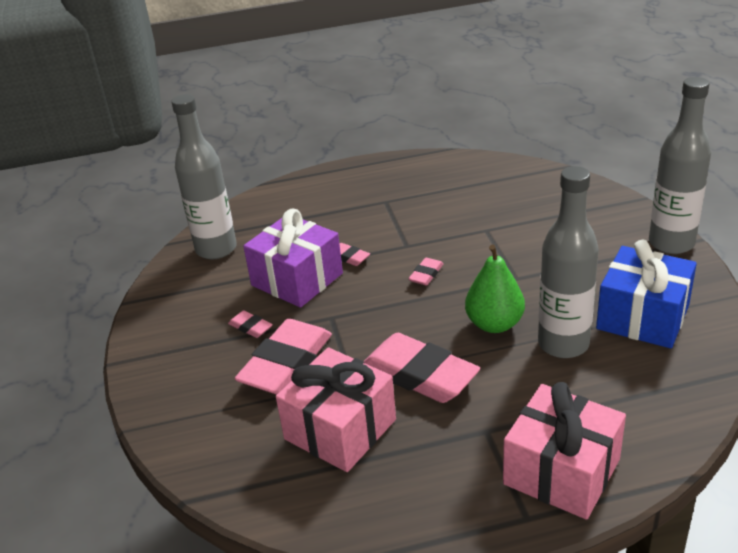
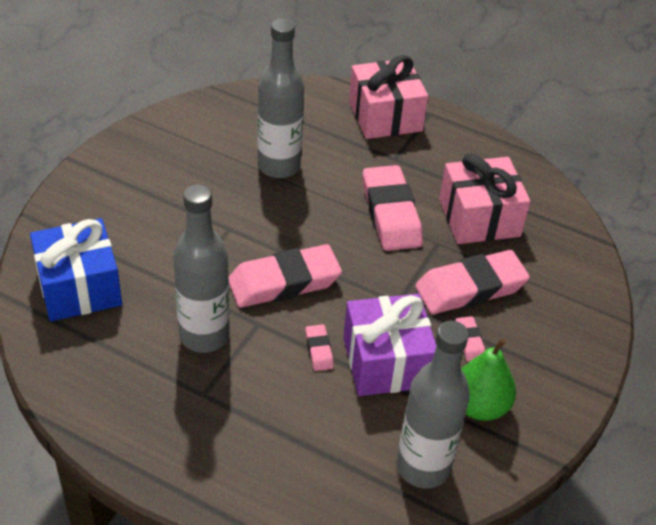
camera: 145 degrees left, 10 degrees up
(426, 274) = (284, 282): pink eraser -> pink eraser, size x2.25
(494, 324) = (297, 208): green pear -> green pear (479, 406)
(642, 317) = (206, 145): blue gift -> blue gift (79, 287)
(671, 243) = (91, 170): grey bottle -> grey bottle (204, 336)

